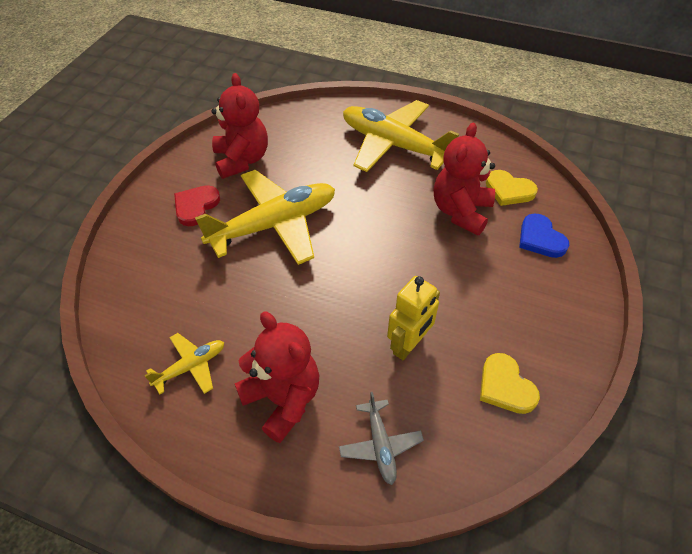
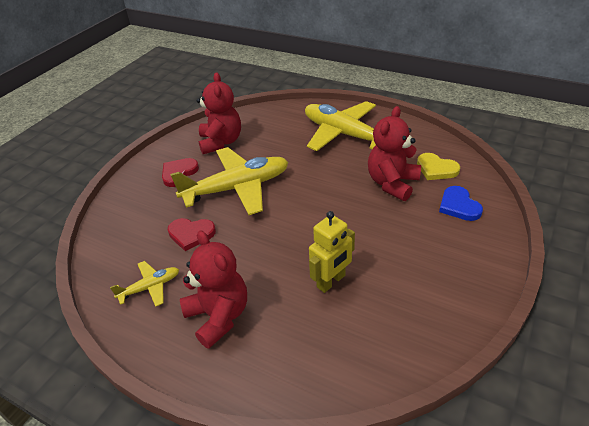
camera: 10 degrees right, 10 degrees down
(228, 291) = (191, 234): none -> red heart
(380, 445) = (293, 358): grey plane -> none
(505, 386) = (411, 319): yellow heart -> none

